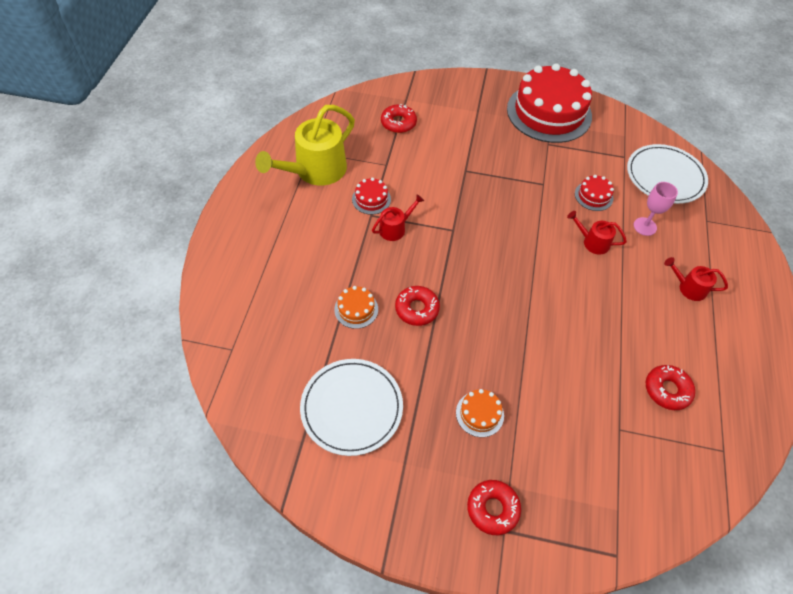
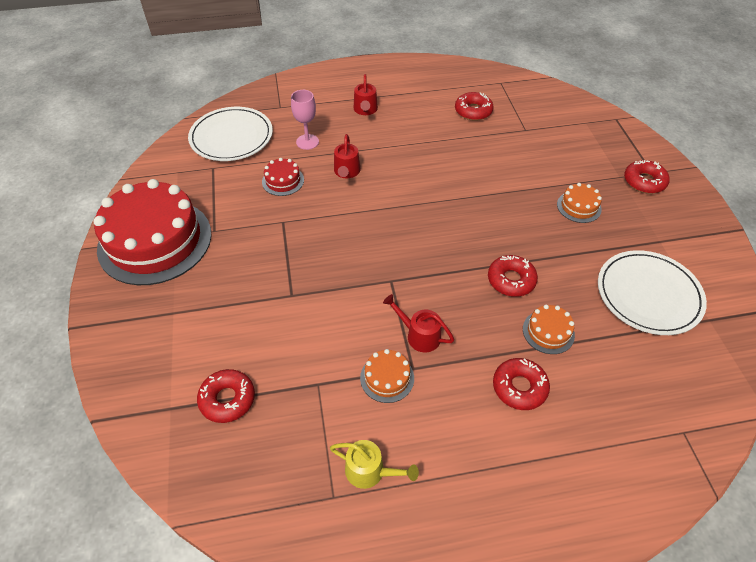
camera: 110 degrees left, 5 degrees down
(315, 171) = (370, 471): yellow watering can -> yellow watering can, size x0.49
(323, 267) = (519, 387): none -> red donut
(371, 199) = (387, 378): red cake -> orange cake

